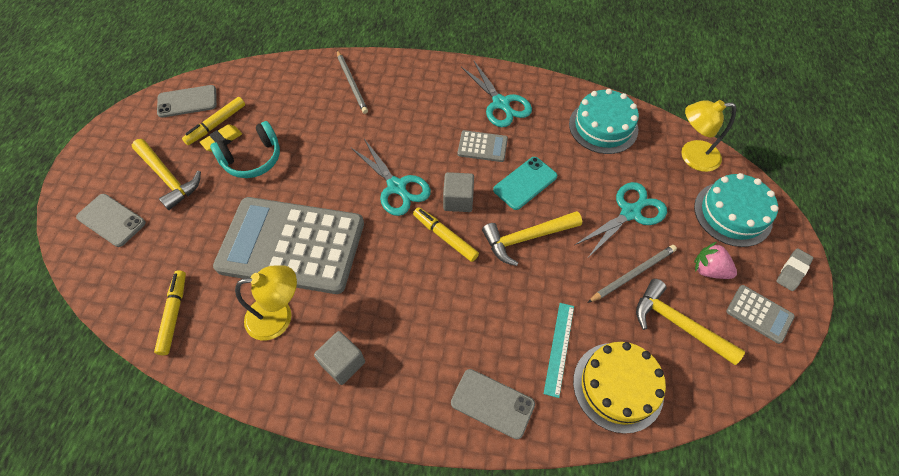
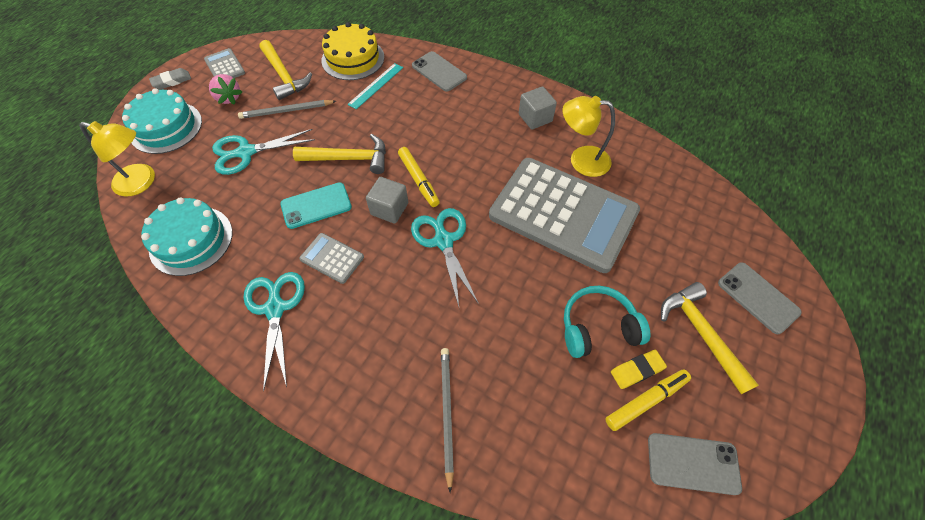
camera: 160 degrees left, 0 degrees up
(174, 314) = (673, 186): yellow marker -> none

